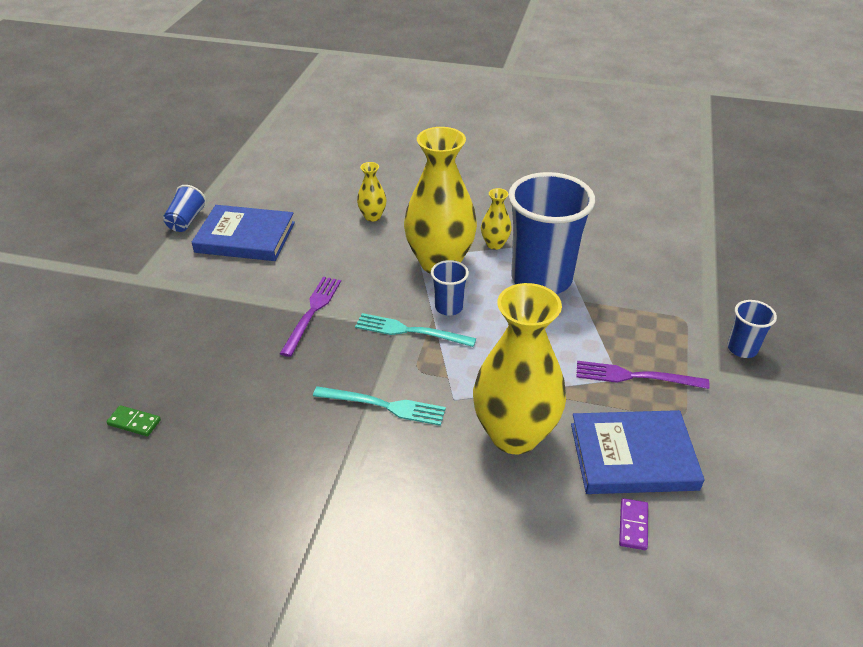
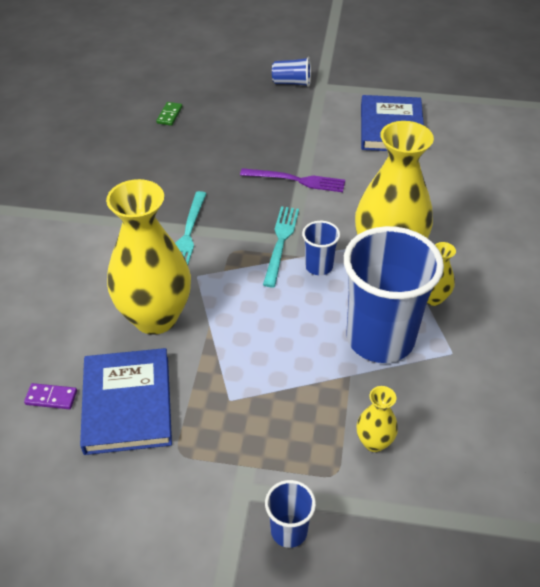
camera: 85 degrees right, 5 degrees up
(186, 221) = (404, 93): blue cup -> blue cup (292, 83)
(372, 216) = (451, 202): yellow vase -> yellow vase (374, 442)
(636, 376) = (234, 415): purple fork -> none

